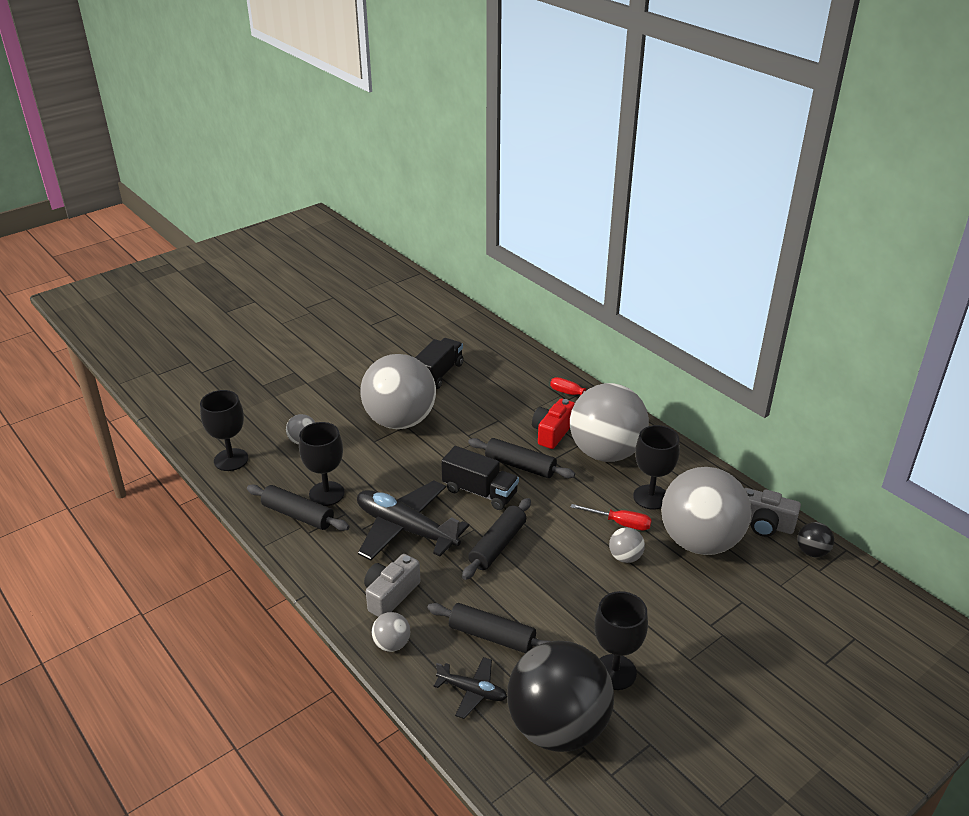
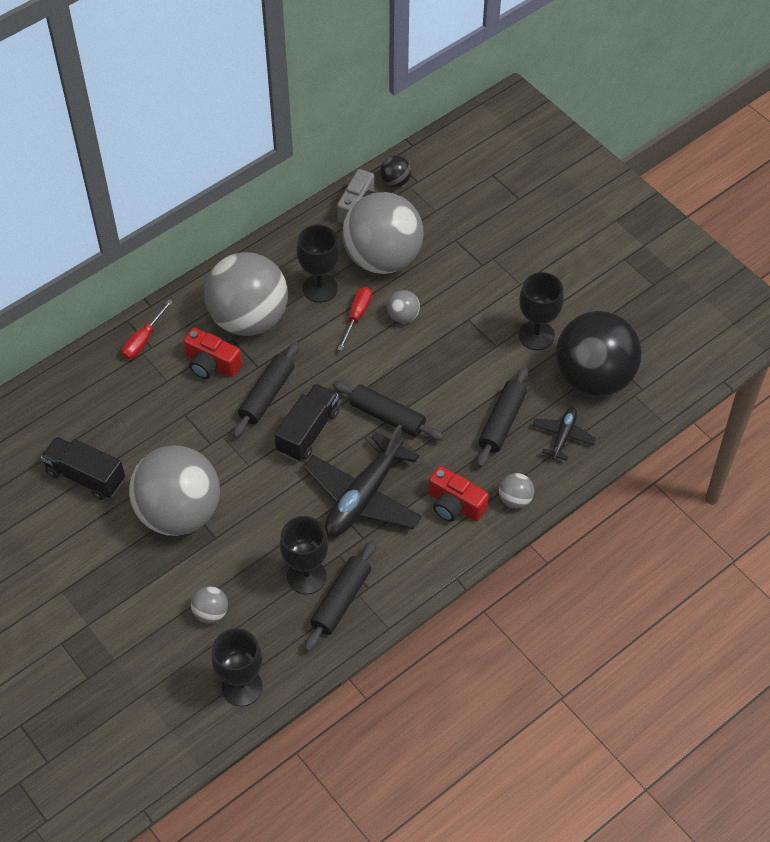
camera: 90 degrees left, 20 degrees up
(390, 595) = (455, 504): grey camera -> red camera

